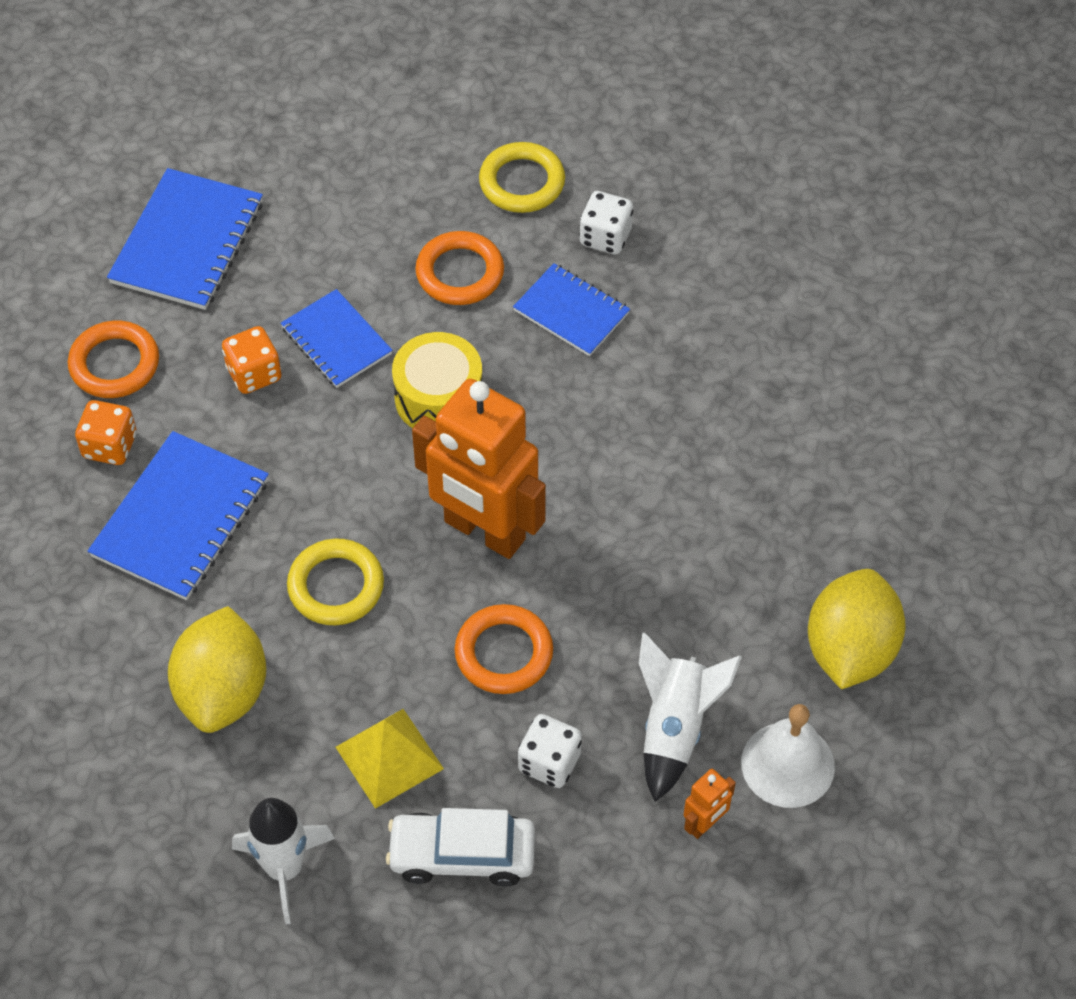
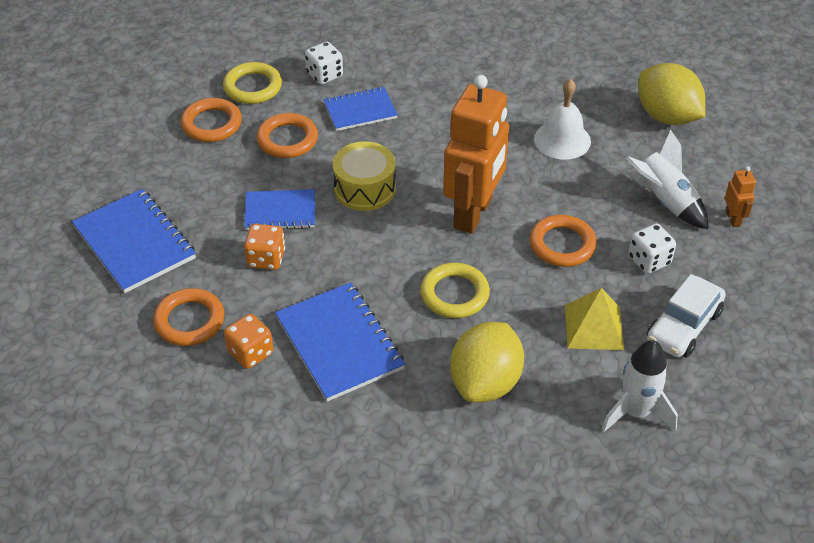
camera: 55 degrees left, 10 degrees down
(223, 691) = (485, 383): yellow lemon -> yellow lemon turned 75 degrees clockwise
(425, 186) = (212, 124): none -> orange ring
(484, 531) = (473, 214): orange robot -> orange robot turned 45 degrees counterclockwise
(788, 764) = (719, 171): white bell -> white bell (562, 140)

